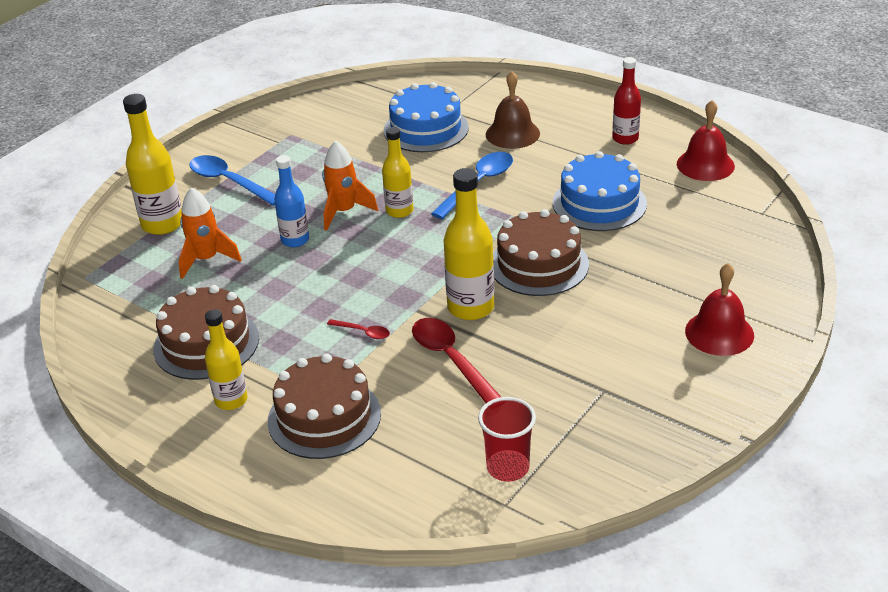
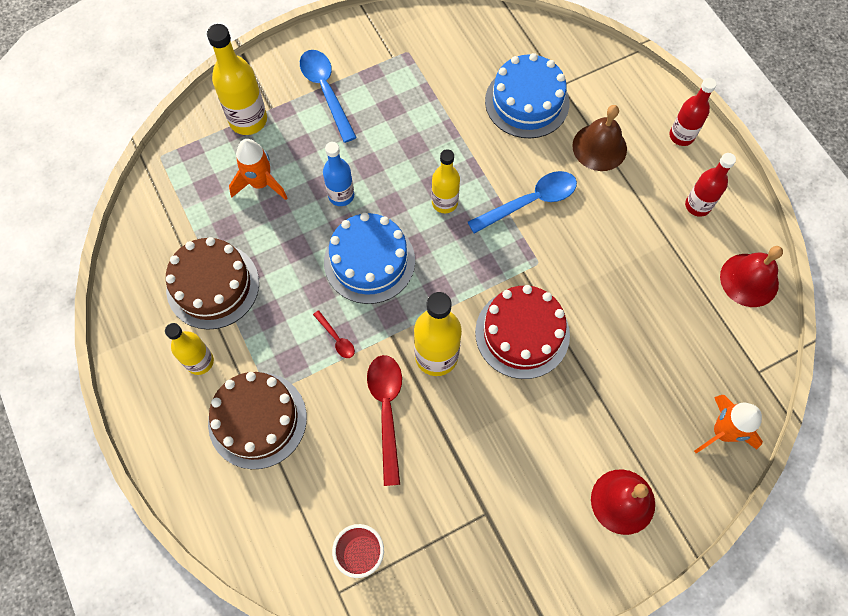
camera: 25 degrees right, 30 degrees up
(344, 212) = (398, 179): orange rocket -> orange rocket (722, 432)
(539, 264) = (522, 333): brown cake -> red cake
(577, 105) = (681, 136): none -> red bottle
(599, 203) = (620, 282): blue cake -> blue cake (369, 261)

